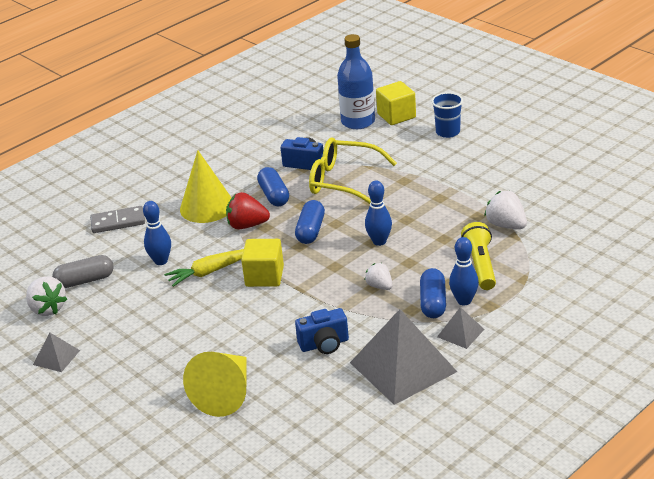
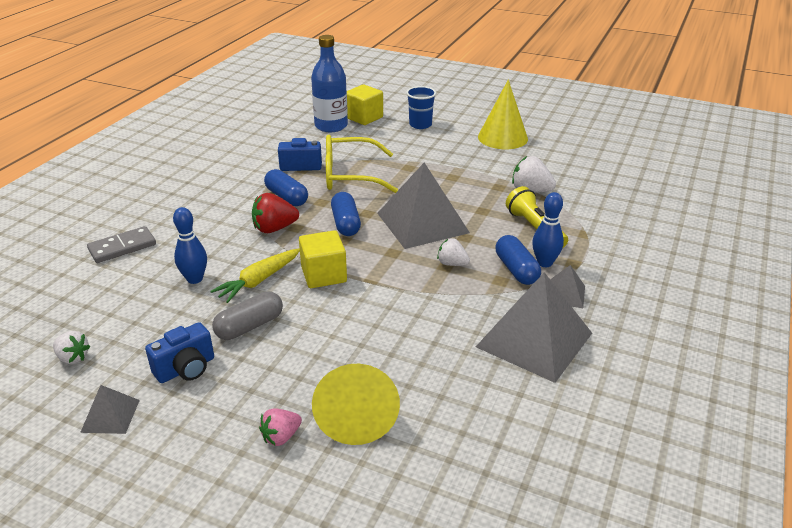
camera: 25 degrees left, 0 degrees up
(47, 309) = (73, 357): white strawberry -> white strawberry, size x0.65
(85, 280) = (109, 316): grey capsule -> grey capsule (249, 326)
(163, 398) = (281, 437): none -> pink strawberry
(207, 207) = (219, 217): yellow cone -> yellow cone (502, 137)
(324, 344) = (434, 333): blue camera -> blue camera (186, 369)
(379, 241) = (422, 222): blue bowling pin -> grey pyramid

